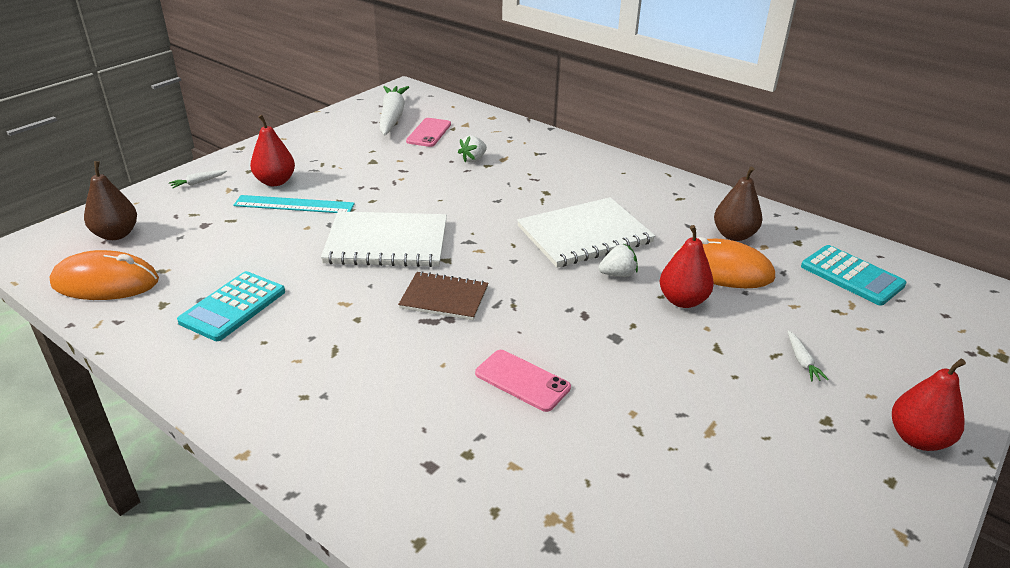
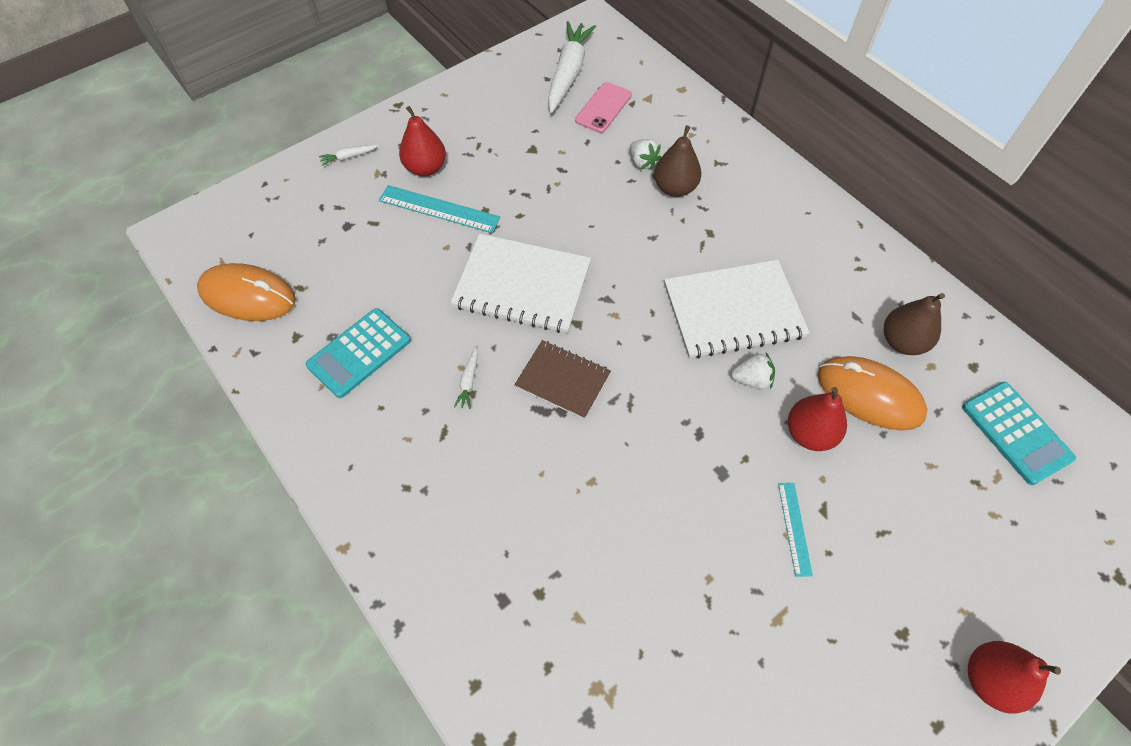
camera: 15 degrees right, 25 degrees up
(116, 234) = (263, 226): brown pear -> brown pear (675, 188)
(473, 159) = (642, 162): white strawberry -> white strawberry turned 90 degrees counterclockwise
(522, 380) = (612, 512): pink phone -> none
(696, 364) = (794, 528): none -> turquoise ruler
(802, 361) = (908, 548): white carrot -> white carrot (468, 381)

